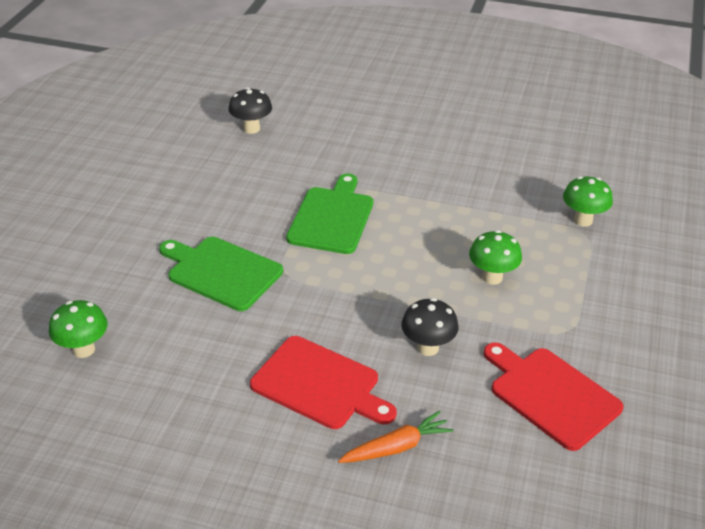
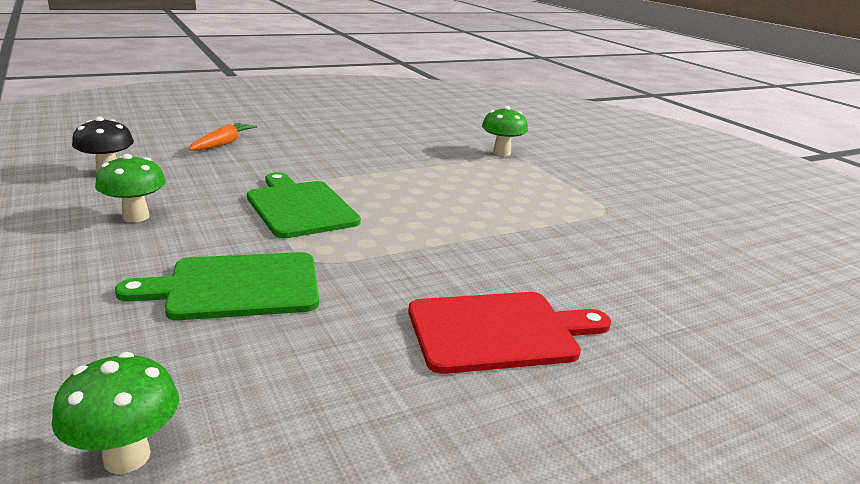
camera: 45 degrees left, 15 degrees down
(396, 447) = (648, 343): orange carrot -> orange carrot (223, 144)
(428, 348) = (537, 260): black mushroom -> none
(492, 277) = (502, 200): green mushroom -> green mushroom (136, 217)
(551, 395) = (670, 250): red cutting board -> none

